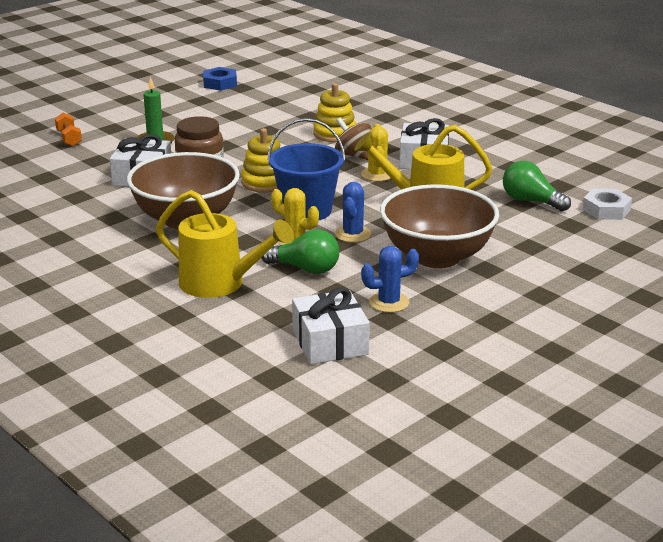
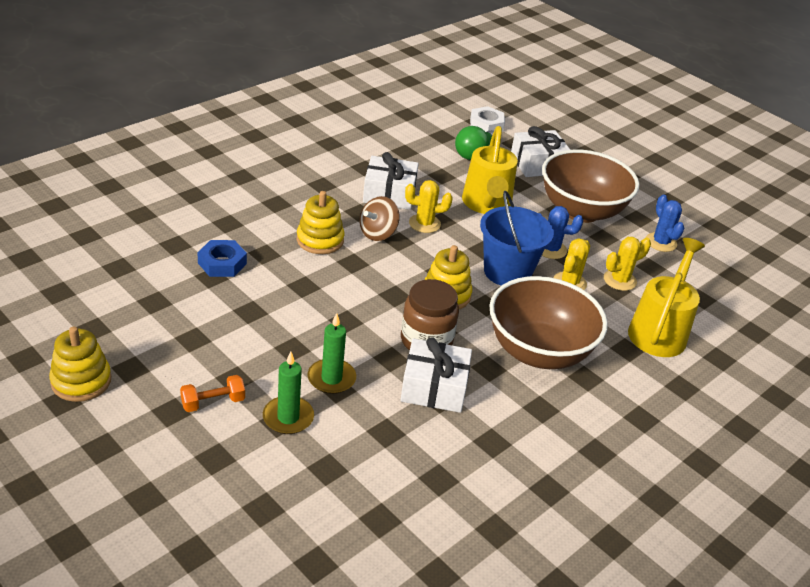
camera: 95 degrees left, 10 degrees up
(69, 138) = (313, 464): orange dumbbell -> orange dumbbell (213, 402)
(115, 130) = (288, 417): none -> green candle
(157, 76) = (81, 381): none -> yellow stacking toy
(220, 83) = (134, 320): blue nut -> blue nut (222, 263)
(305, 269) = (619, 280): green light bulb -> yellow cactus
(330, 342) = (728, 276): white gift -> white gift (538, 164)

